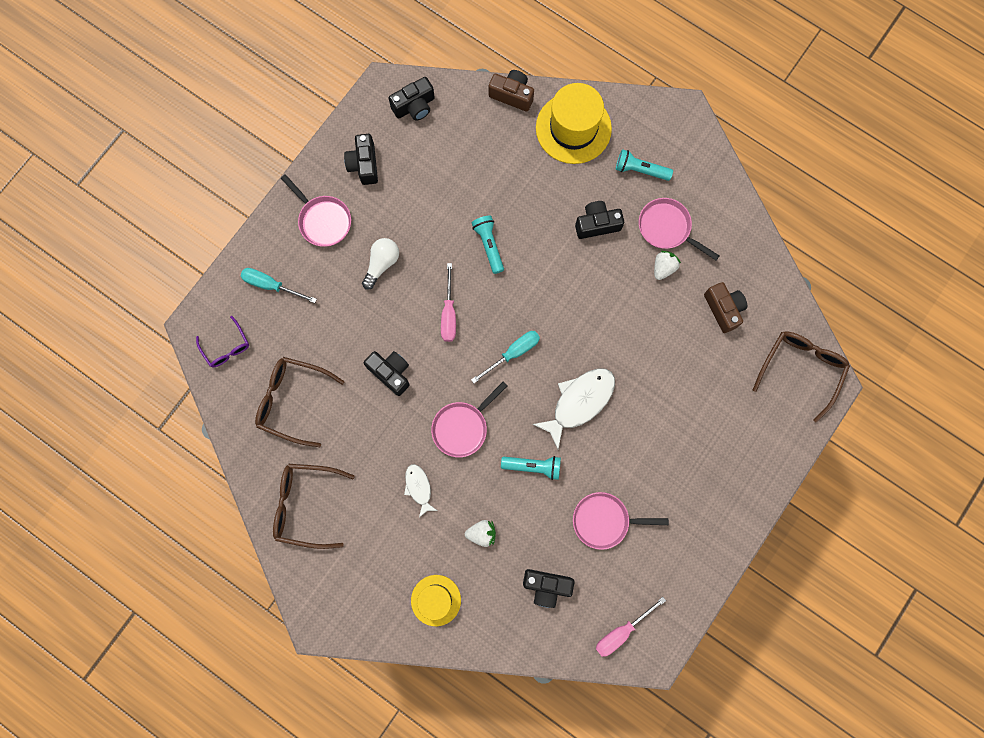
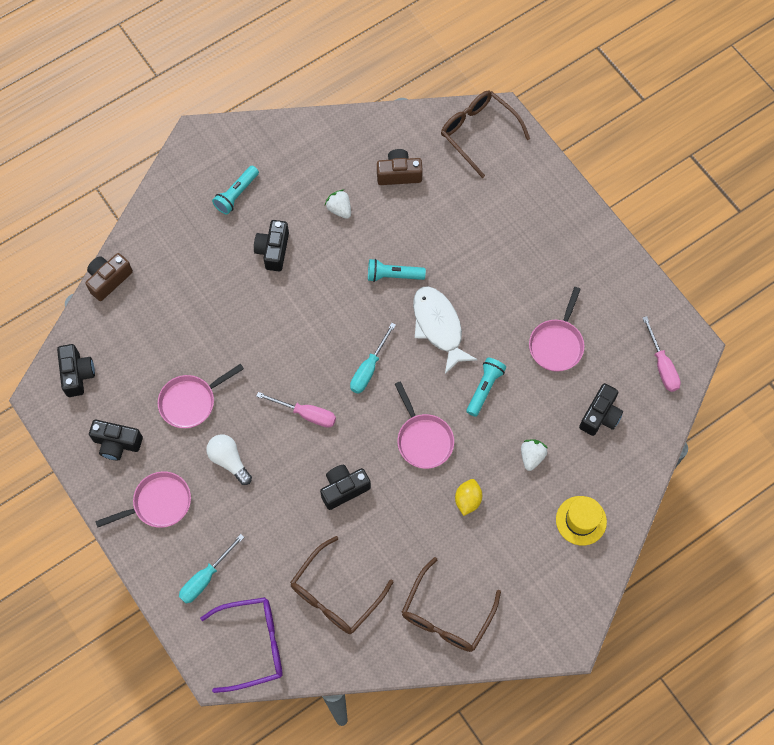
camera: 70 degrees left, 10 degrees down
(226, 347) = (252, 645): purple glasses -> purple glasses, size x1.67
(419, 487) = (467, 500): white fish -> yellow lemon
(489, 245) = (253, 353): turquoise flashlight -> turquoise flashlight (393, 275)
(513, 353) = (369, 368): turquoise screwdriver -> turquoise screwdriver turned 135 degrees counterclockwise
(573, 128) = (168, 237): yellow hat -> none
(667, 228) = (303, 192): pink pan -> pink pan (191, 402)

